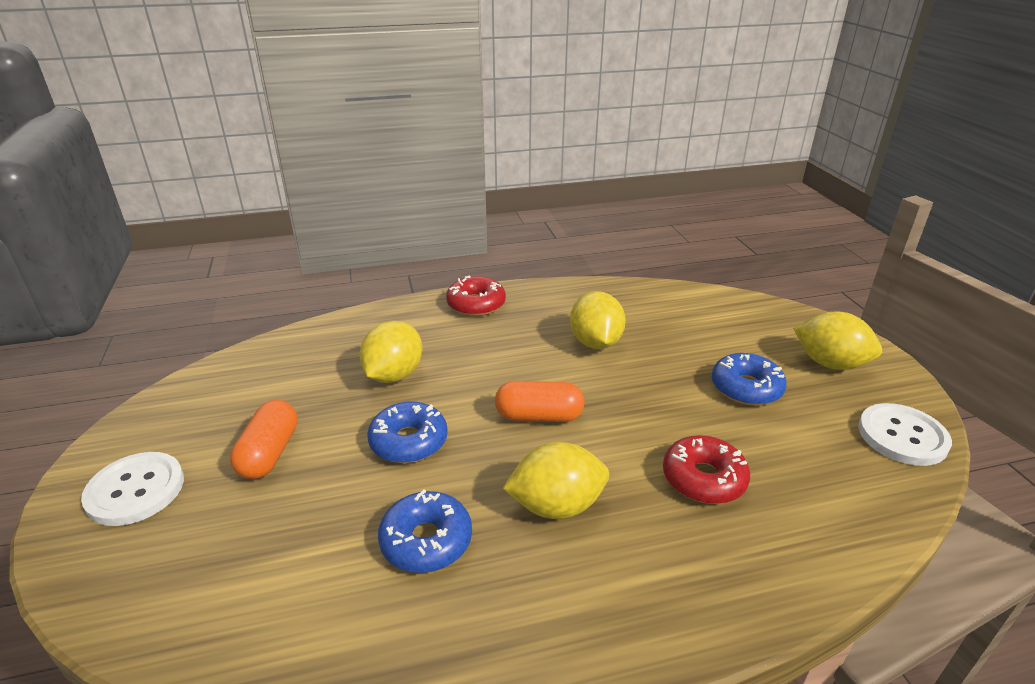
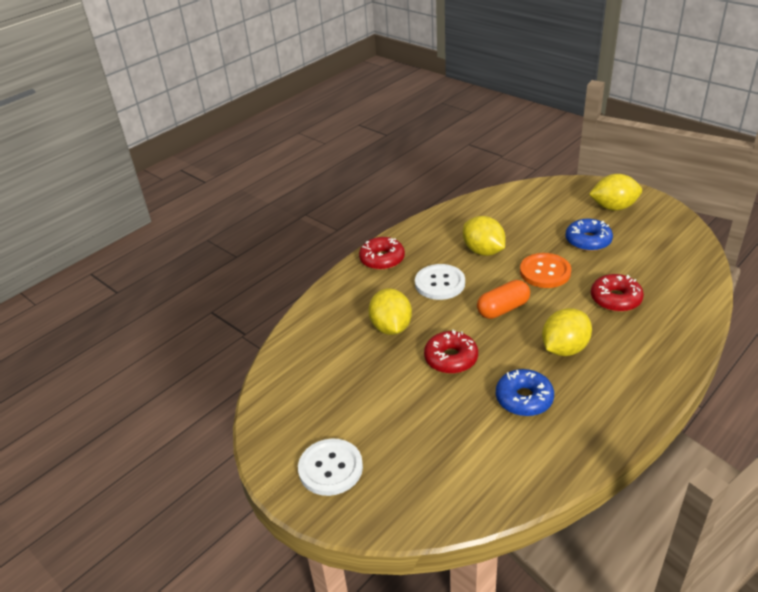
camera: 30 degrees left, 5 degrees up
(269, 453) = (380, 407): orange capsule -> none
(408, 441) = (451, 358): blue donut -> red donut
(644, 399) = (545, 272): none -> orange button
(902, 436) = (678, 233): white button -> white button (440, 283)

